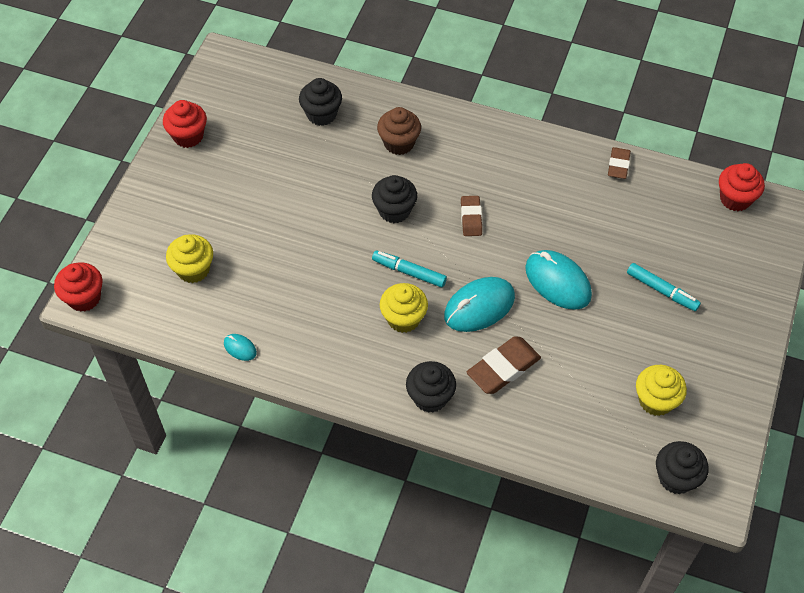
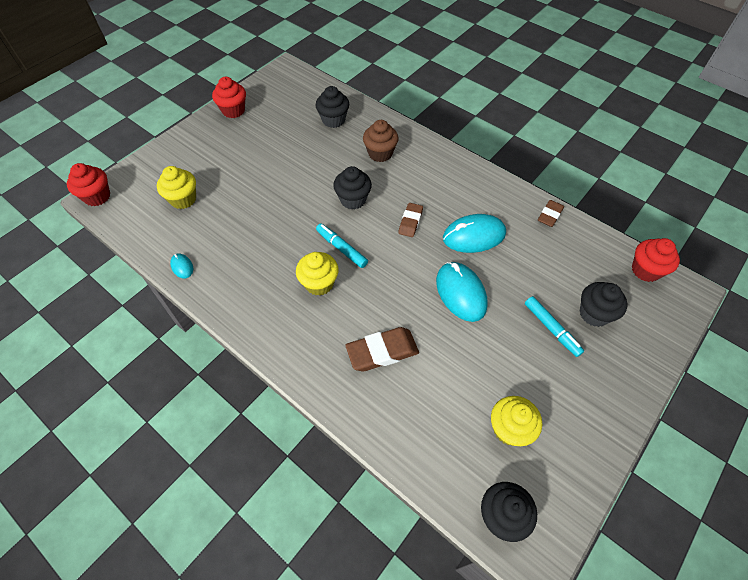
camera: 20 degrees right, 0 degrees up
(430, 397) = (308, 356): black cupcake -> black cupcake (594, 314)
(479, 307) = (385, 293): turquoise mouse -> turquoise mouse (474, 236)

